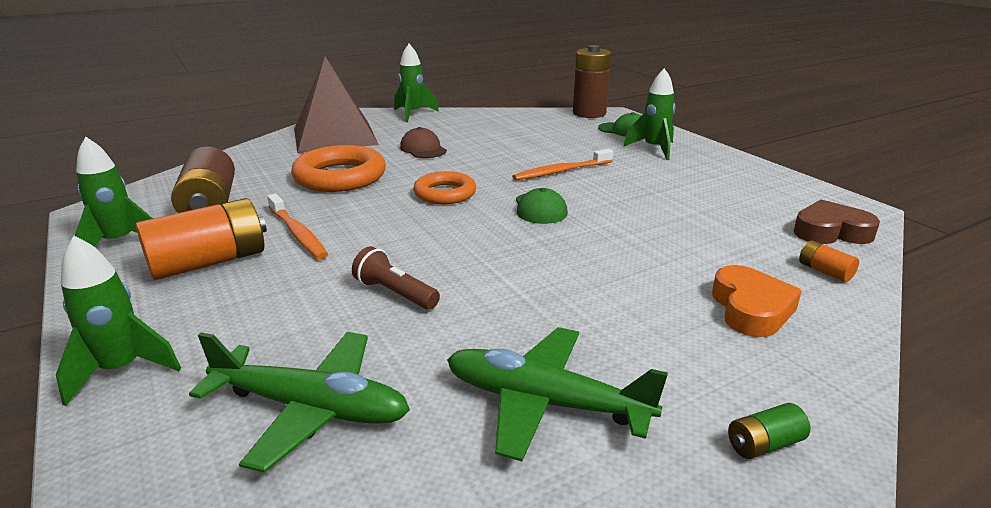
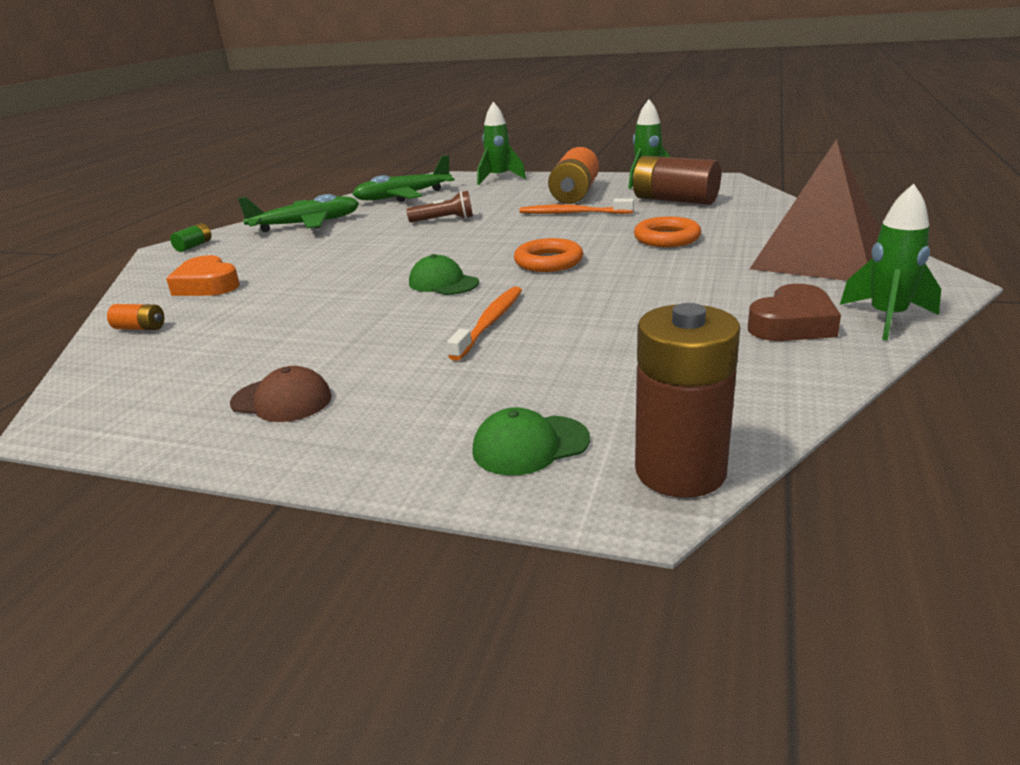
camera: 140 degrees right, 0 degrees up
(340, 177) = (667, 238): orange ring -> orange ring, size x0.64
(423, 149) = (694, 284): brown cap -> brown cap (282, 400)
(654, 149) = (421, 416): green rocket -> none
(831, 232) = (120, 371): brown heart -> brown heart (792, 324)

